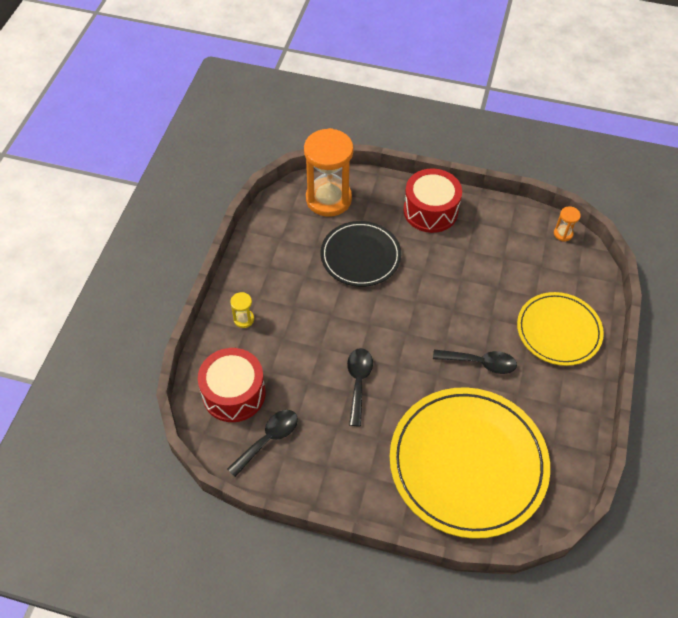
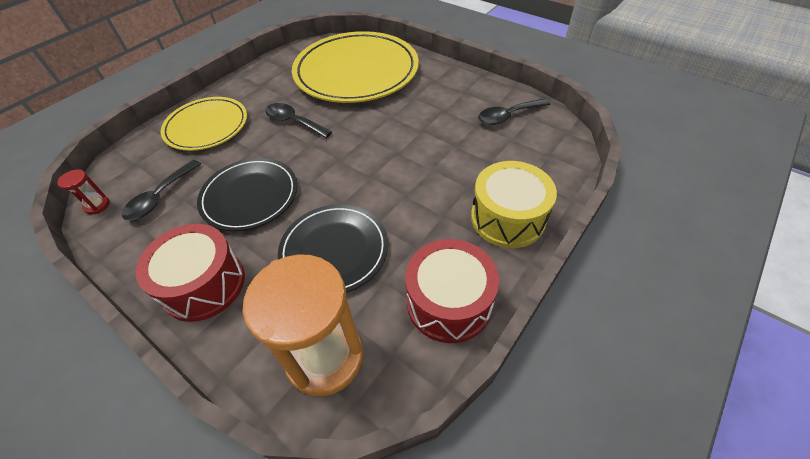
camera: 155 degrees left, 5 degrees down
(234, 393) = (533, 154): red drum -> red drum (449, 302)
(244, 319) = (507, 218): yellow hourglass -> yellow drum
(358, 382) = (409, 134): black spoon -> black spoon (160, 197)
(454, 276) = (250, 196): none -> black plate
(563, 234) = (97, 205): orange hourglass -> red hourglass

